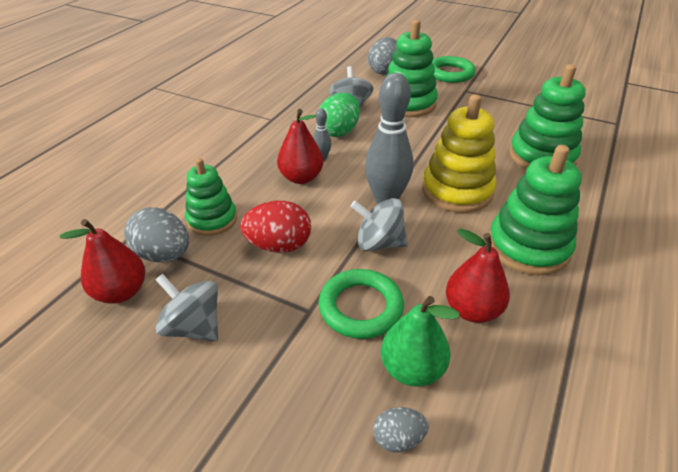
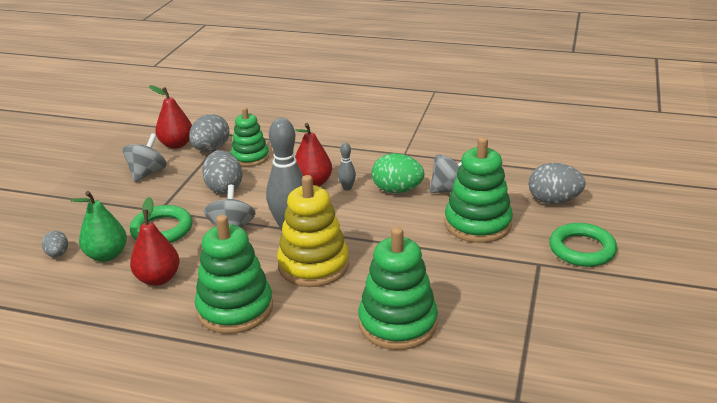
camera: 80 degrees right, 10 degrees down
(279, 246) = (224, 188): red egg -> grey egg

